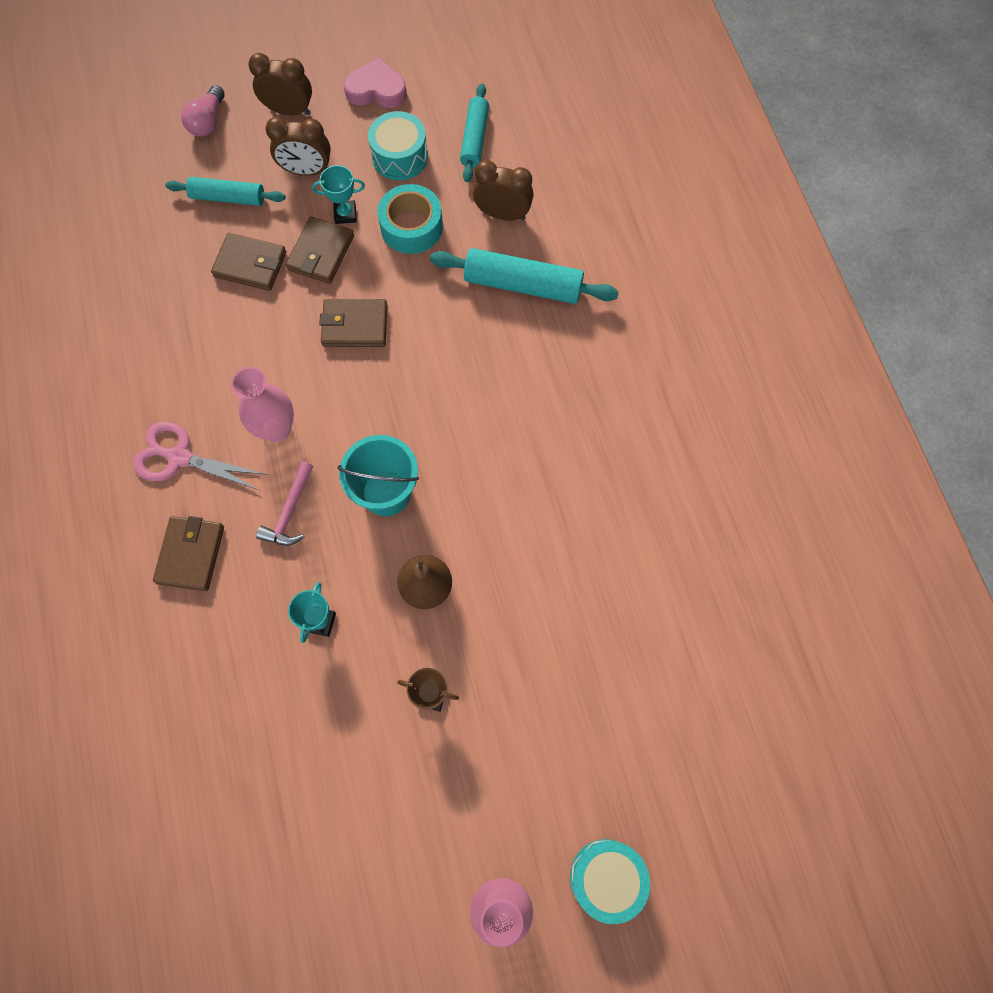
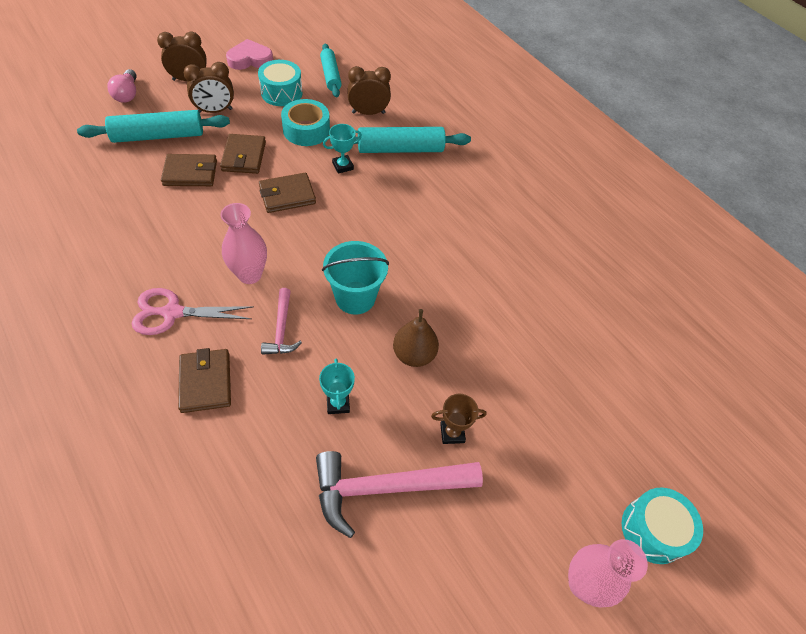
camera: 25 degrees left, 15 degrees down
(228, 197) = (158, 136): turquoise rolling pin -> turquoise rolling pin, size x1.52
(337, 734) = (386, 488): none -> pink hammer
(345, 214) = (254, 131): turquoise trophy -> turquoise trophy (342, 166)

